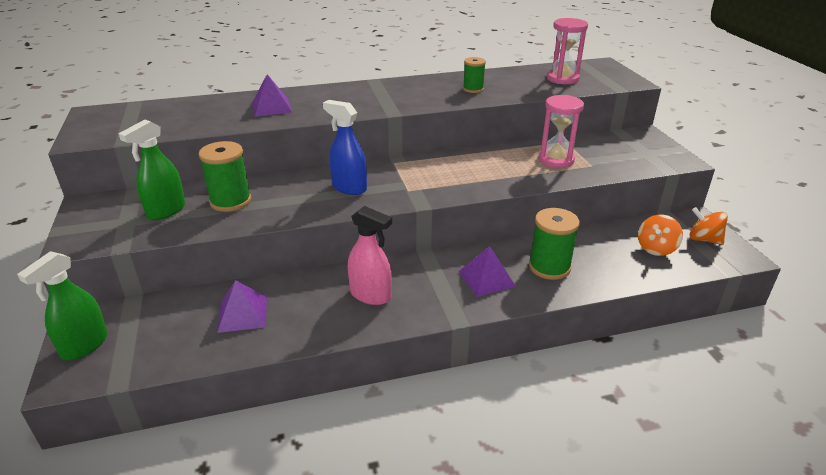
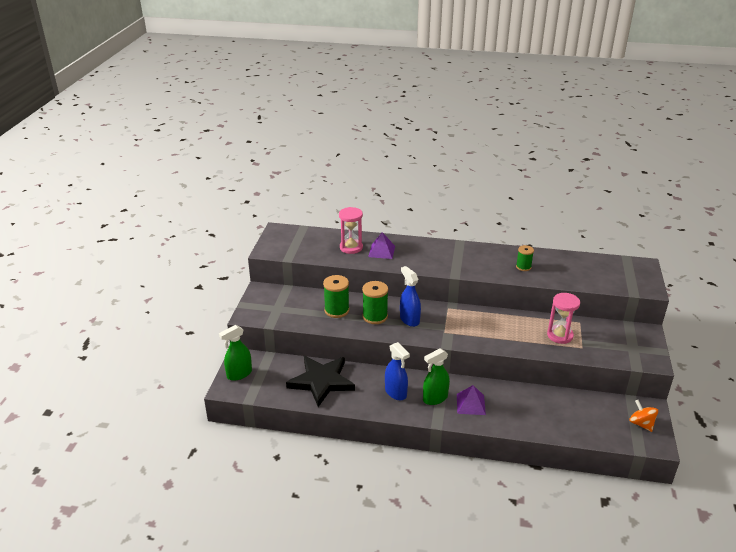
camera: 25 degrees right, 0 degrees up
(166, 210) = (300, 307): green spray bottle -> green spray bottle (435, 398)
(242, 314) = (321, 381): purple pyramid -> black star
(370, 295) = (396, 392): pink spray bottle -> blue spray bottle
(549, 267) = (516, 409): green spool -> green spool (375, 316)
(562, 79) = (598, 273): pink hourglass -> pink hourglass (351, 247)
(656, 248) = (600, 419): orange spinning top -> none

